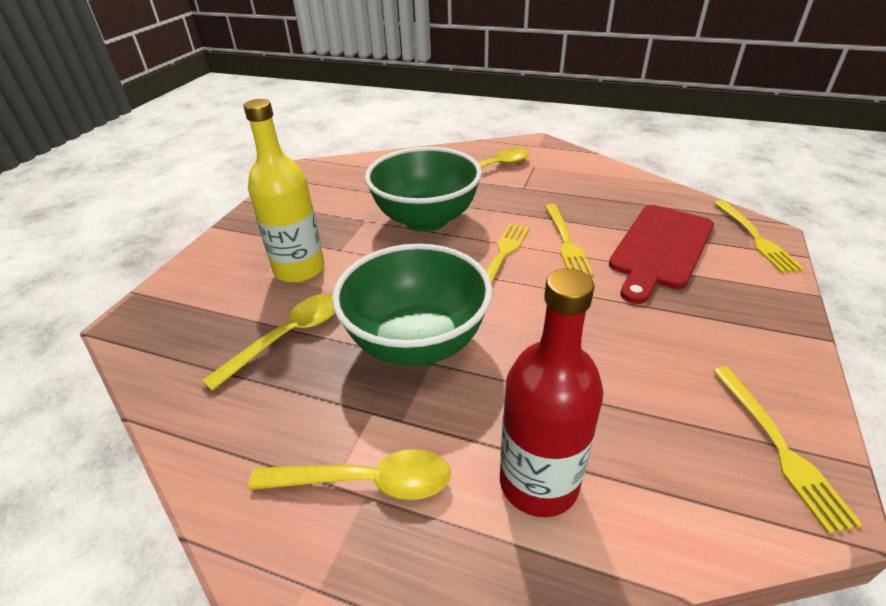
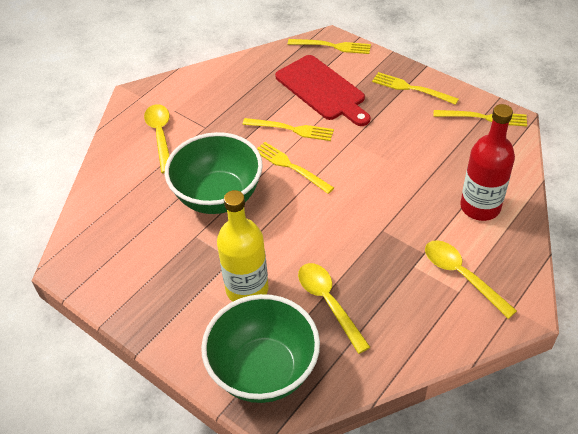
camera: 70 degrees left, 10 degrees up
(366, 482) = (461, 275): yellow spoon -> yellow spoon turned 60 degrees counterclockwise
(417, 342) = (362, 233): green bowl -> green bowl (264, 370)
(754, 332) = (411, 88): none -> yellow fork

